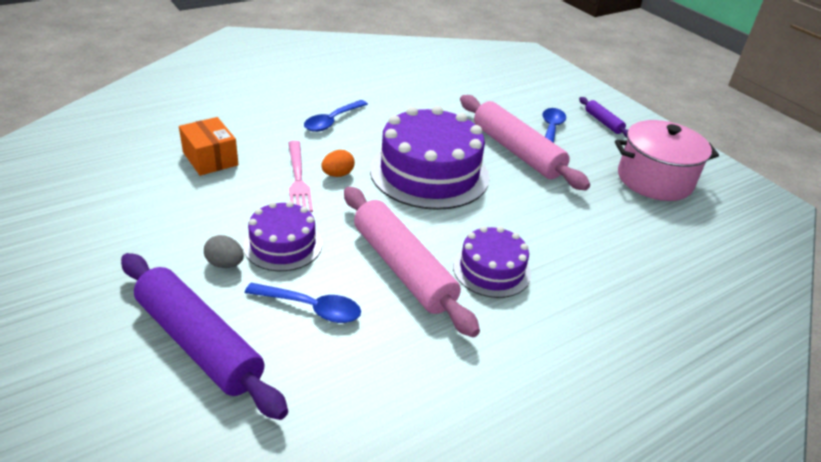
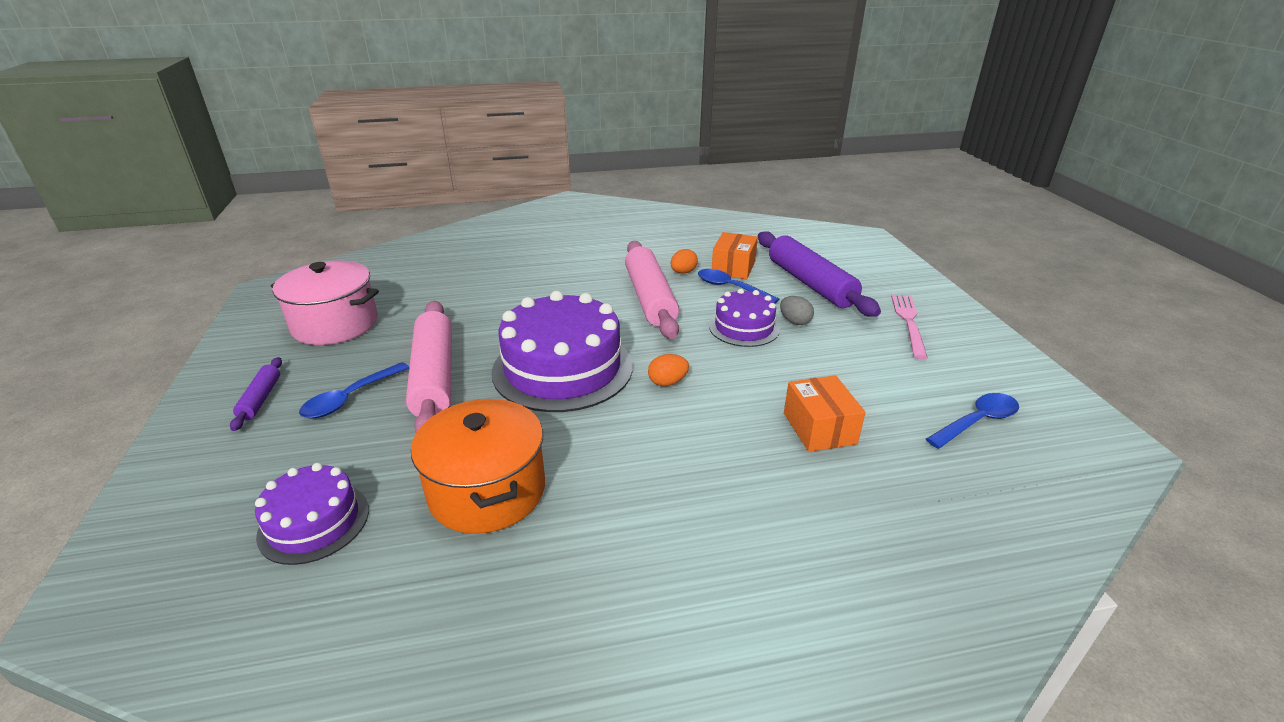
camera: 155 degrees left, 5 degrees down
(298, 179) = (714, 384): pink fork -> pink fork (909, 323)
(317, 356) = (733, 268): none -> orange box
(332, 121) = (639, 465): blue spoon -> blue spoon (977, 421)
(385, 328) = (683, 272): none -> orange egg
(410, 100) = (487, 491): none -> orange pot
(491, 270) = (581, 287): purple cake -> purple cake (314, 522)

